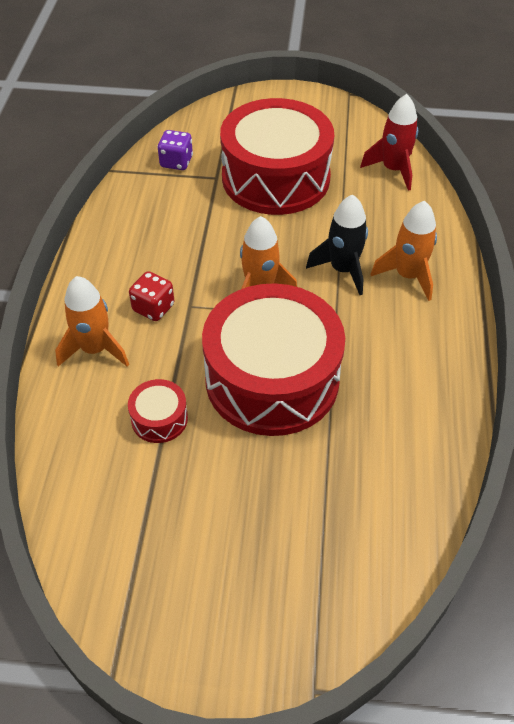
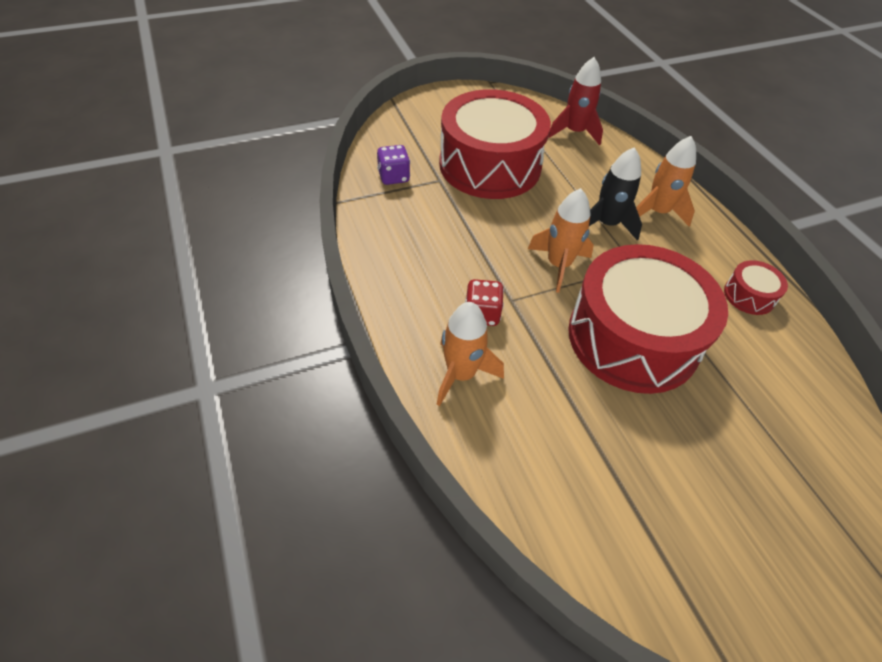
camera: 30 degrees left, 0 degrees up
(159, 419) = (573, 415): red drum -> red drum (749, 295)

